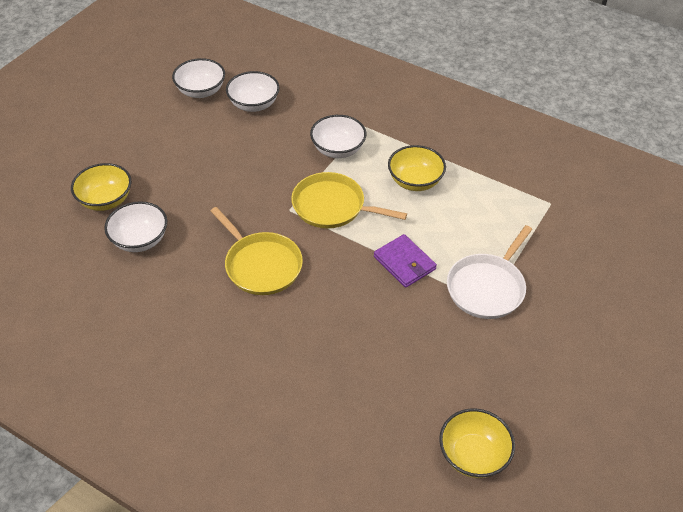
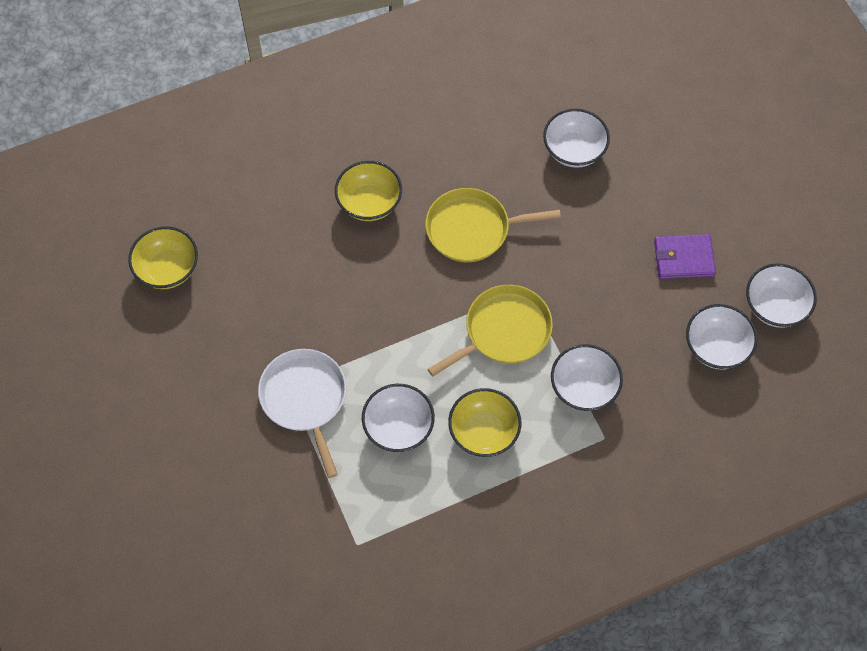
camera: 125 degrees right, 15 degrees up
(105, 200) = (648, 145): yellow bowl -> yellow bowl (369, 203)
(404, 263) = (386, 348): purple wallet -> purple wallet (683, 258)
(455, 224) = (398, 427): none -> white bowl

